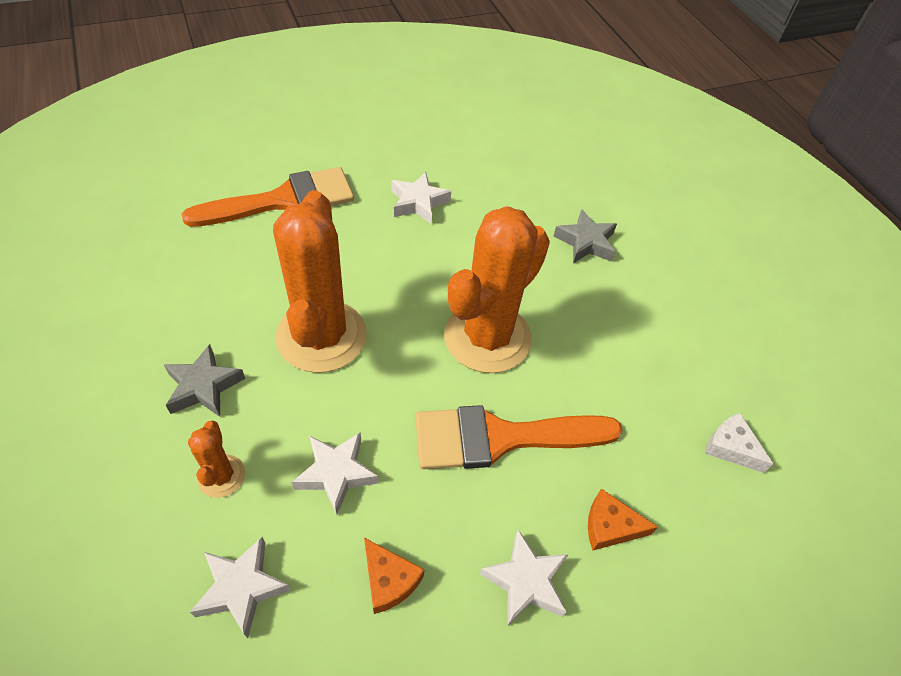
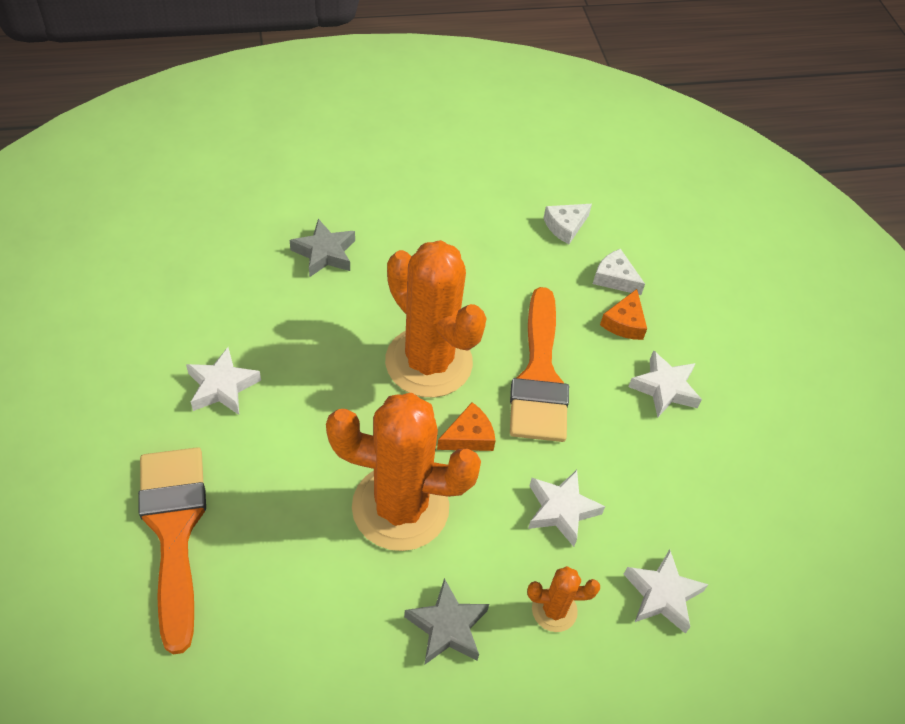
camera: 80 degrees left, 0 degrees up
(389, 580) = (660, 481): orange cheese -> orange cheese (469, 436)
(676, 510) = (615, 278): none -> white cheese

